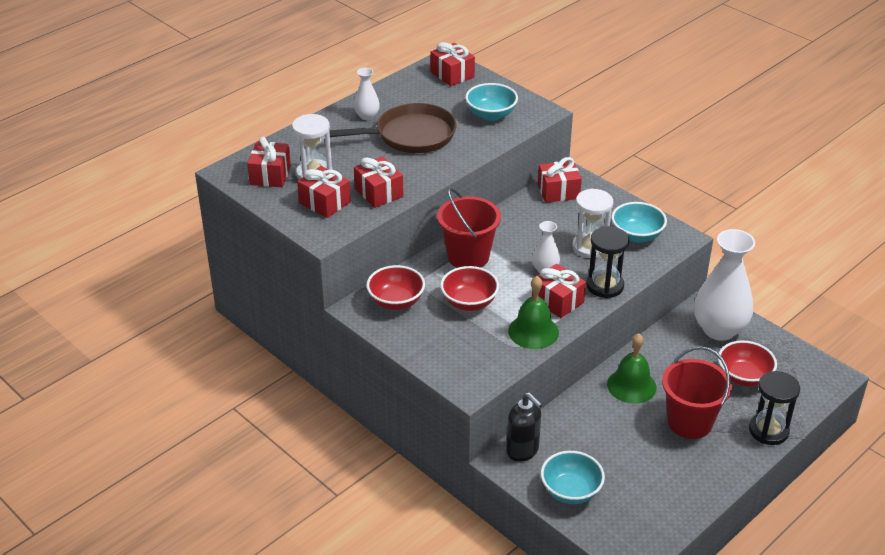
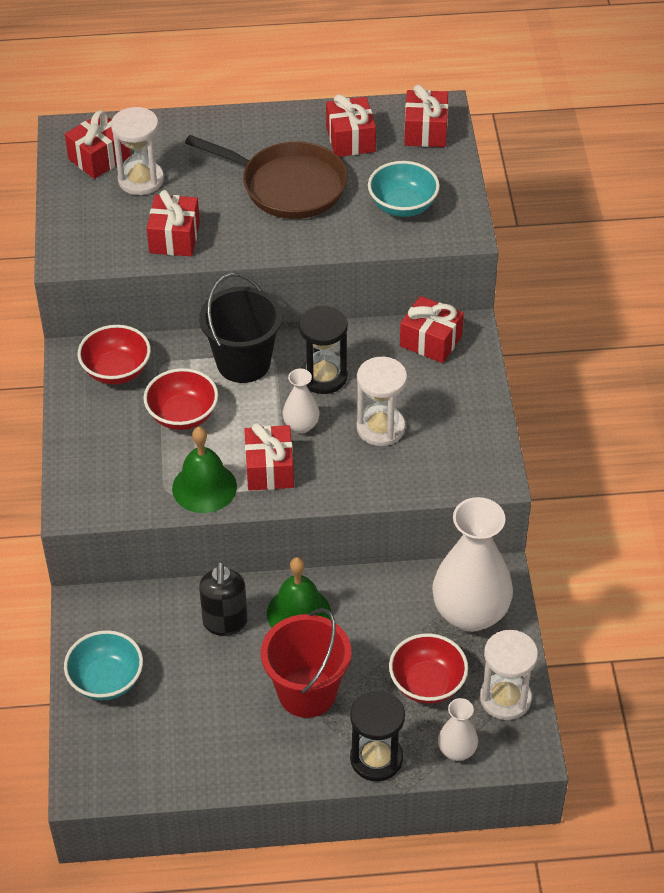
camera: 40 degrees right, 10 degrees up
(324, 202) = (111, 219): red gift -> red gift (350, 139)
(367, 116) = (273, 137): white vase -> white vase (457, 751)
(468, 257) = (243, 363): red bucket -> black bucket
(523, 451) = (112, 608): black soap dispenser -> black soap dispenser (225, 623)
(605, 286) = (338, 482): black hourglass -> black hourglass (323, 376)
(637, 235) = (448, 445): turquoise bowl -> none
(790, 359) = (505, 698): none -> white hourglass

